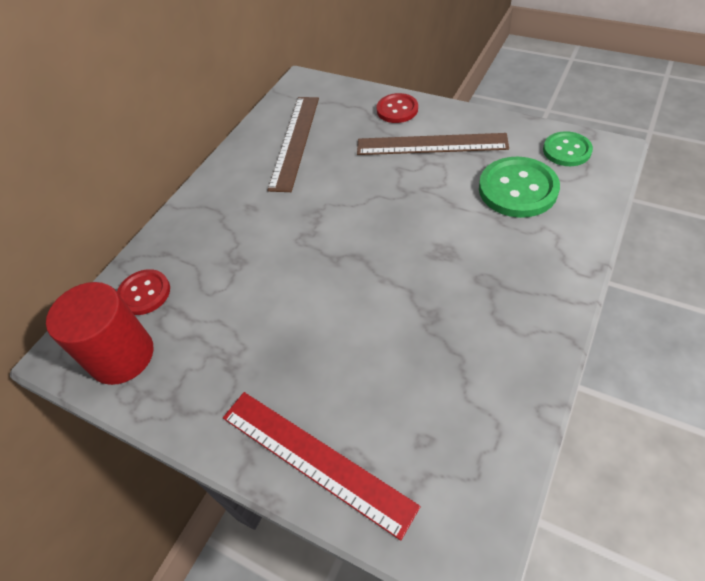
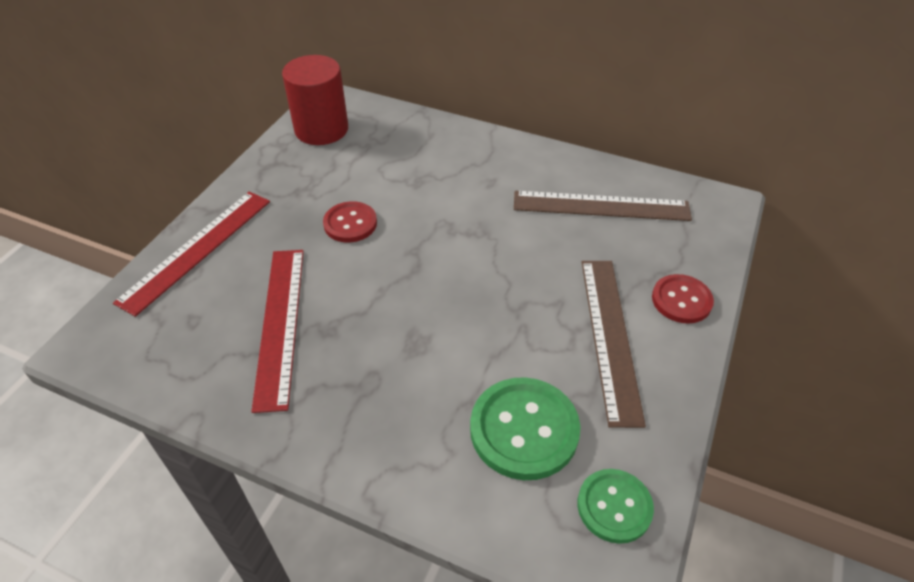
camera: 80 degrees right, 5 degrees down
(144, 293) = (384, 130): red button -> red button (350, 223)
(426, 356) = (279, 324): none -> red ruler

